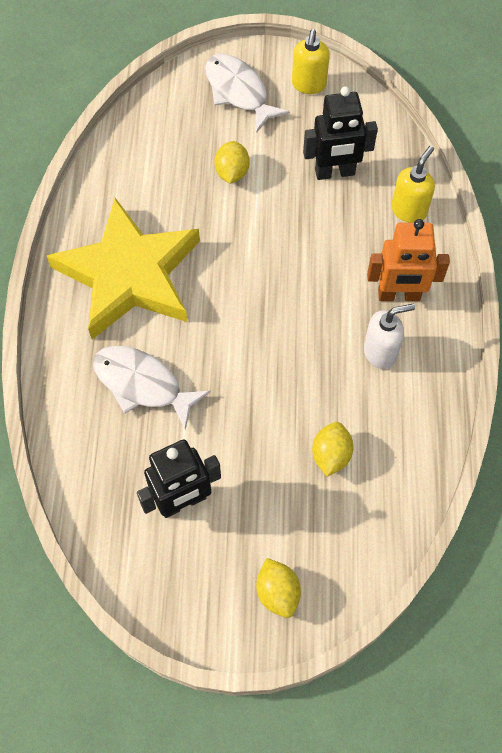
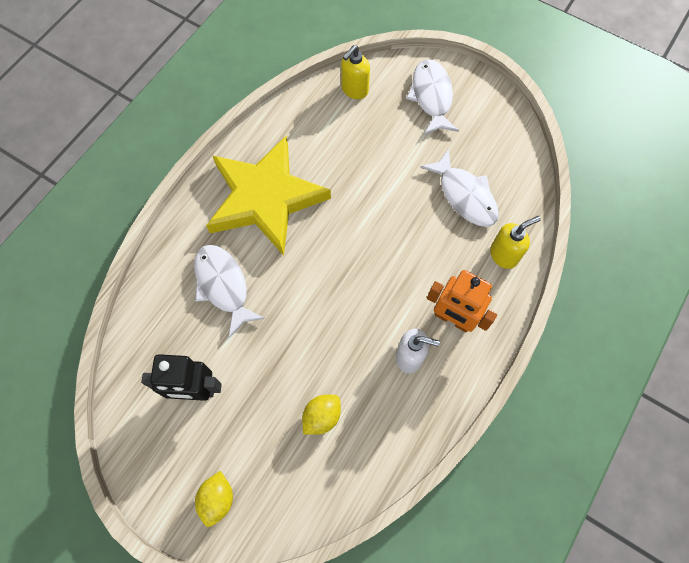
camera: 30 degrees right, 5 degrees up
(232, 173) = (387, 157): yellow lemon -> none
(308, 85) = (488, 116): yellow soap dispenser -> yellow soap dispenser (354, 90)
(335, 172) = (465, 195): black robot -> white fish

